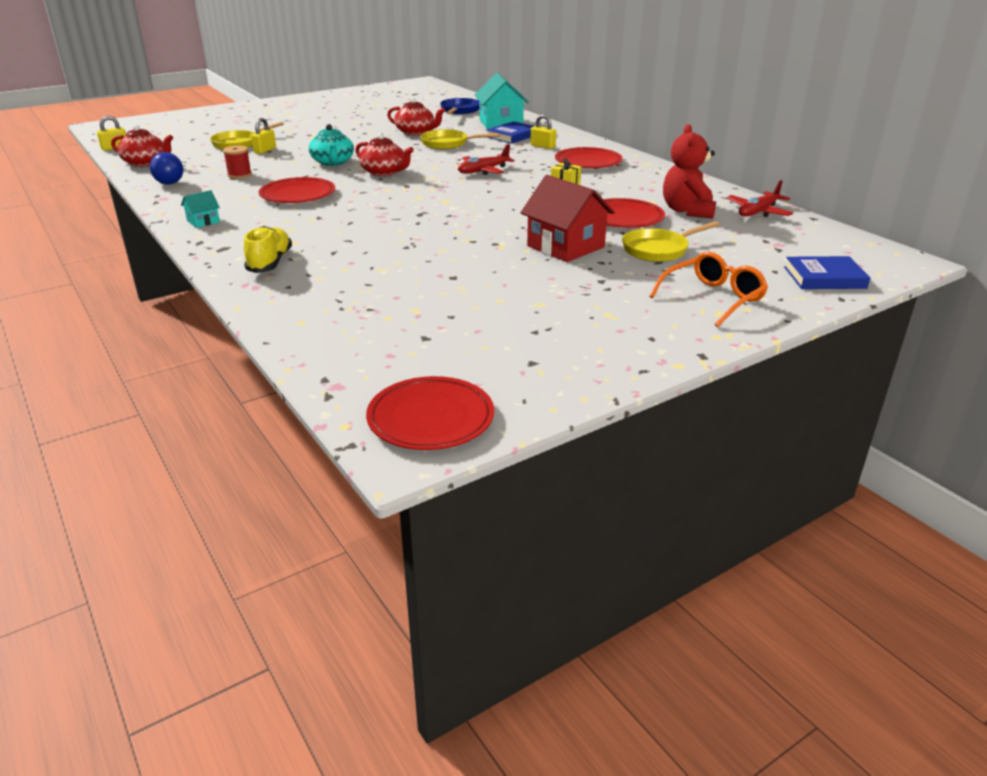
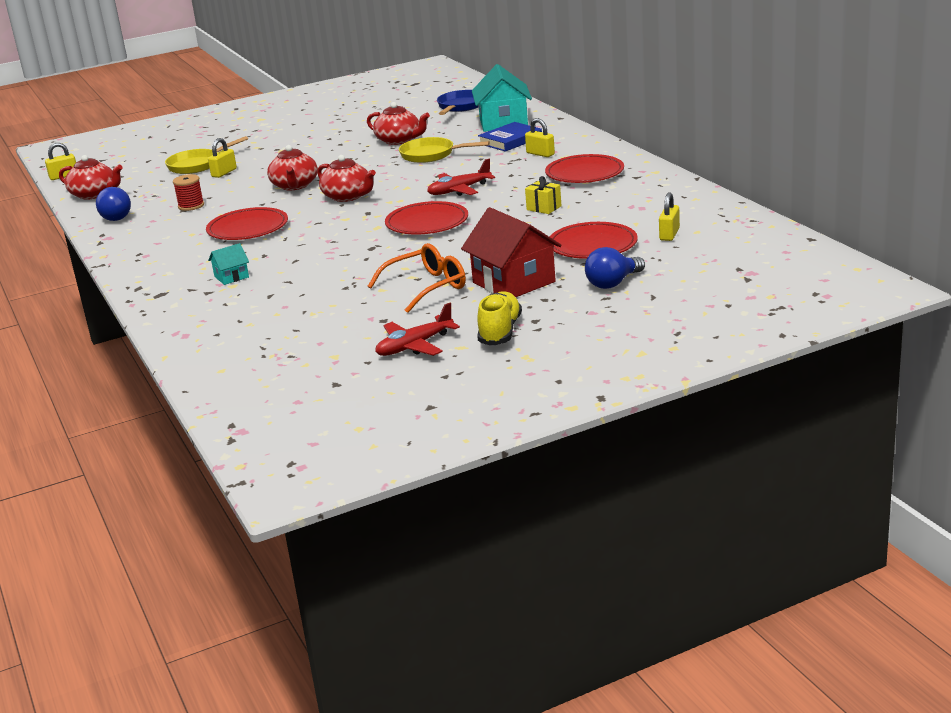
camera: 10 degrees right, 5 degrees down
(203, 221) = (145, 264): turquoise house -> turquoise house (231, 277)
(270, 263) = (204, 309): yellow shoe -> yellow shoe (500, 332)
(332, 162) = (294, 186): turquoise teapot -> red teapot
(430, 418) = (318, 459): red plate -> red plate (427, 223)
(658, 250) = (613, 283): yellow pan -> blue light bulb
(687, 211) = (669, 234): red teddy bear -> yellow padlock
(713, 298) = (643, 337): orange glasses -> orange glasses (427, 287)
(758, 212) = (750, 233): red plane -> red plane (414, 346)
(824, 278) = (778, 311): blue book -> none

